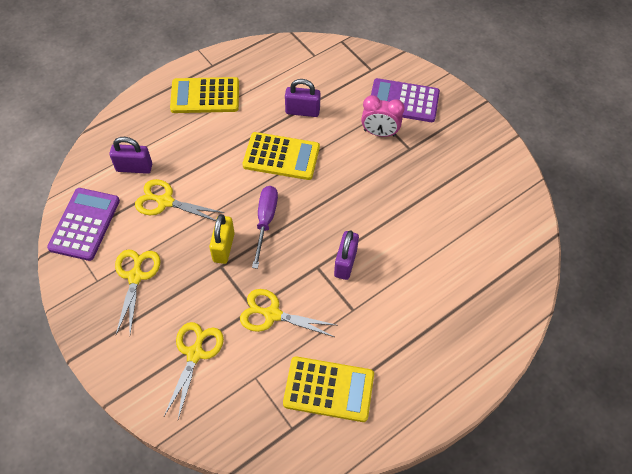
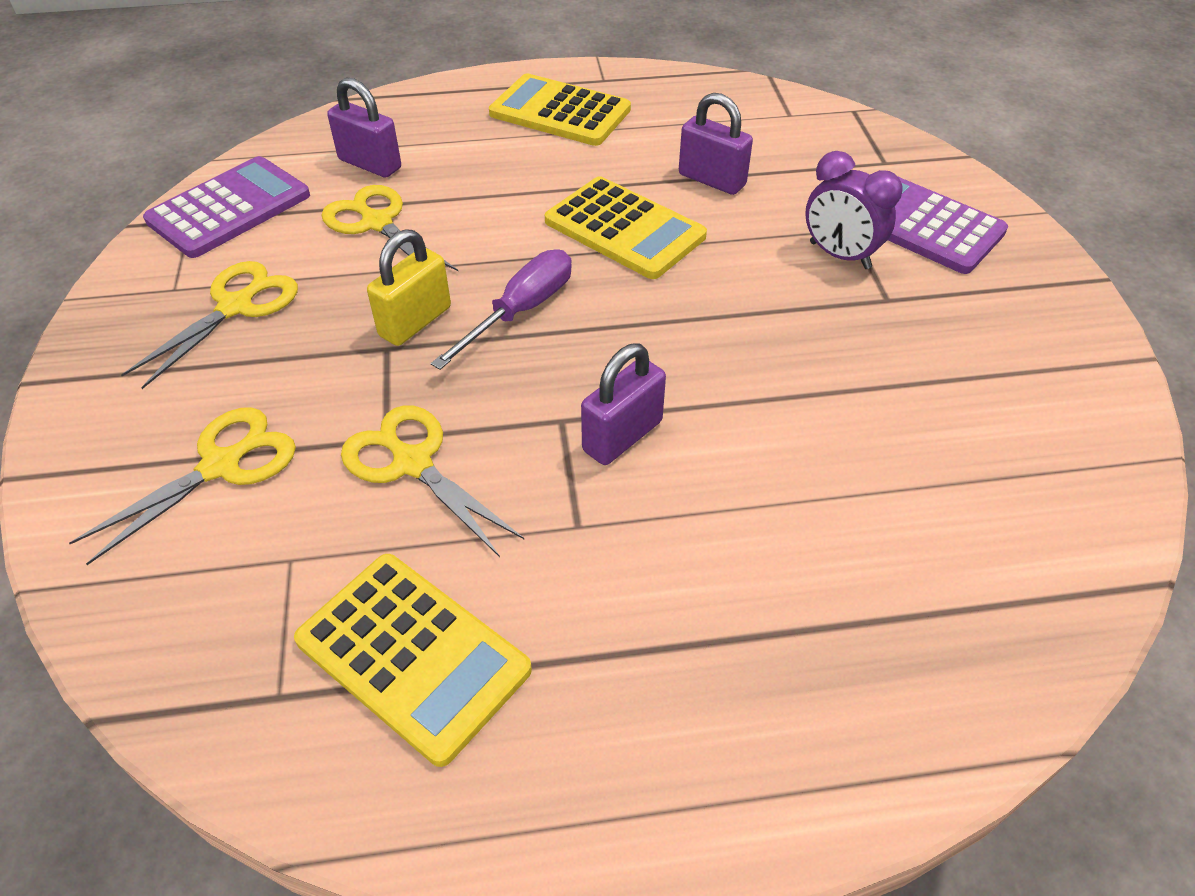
camera: 30 degrees right, 10 degrees down
(379, 133) = (839, 255): pink clock -> purple clock

